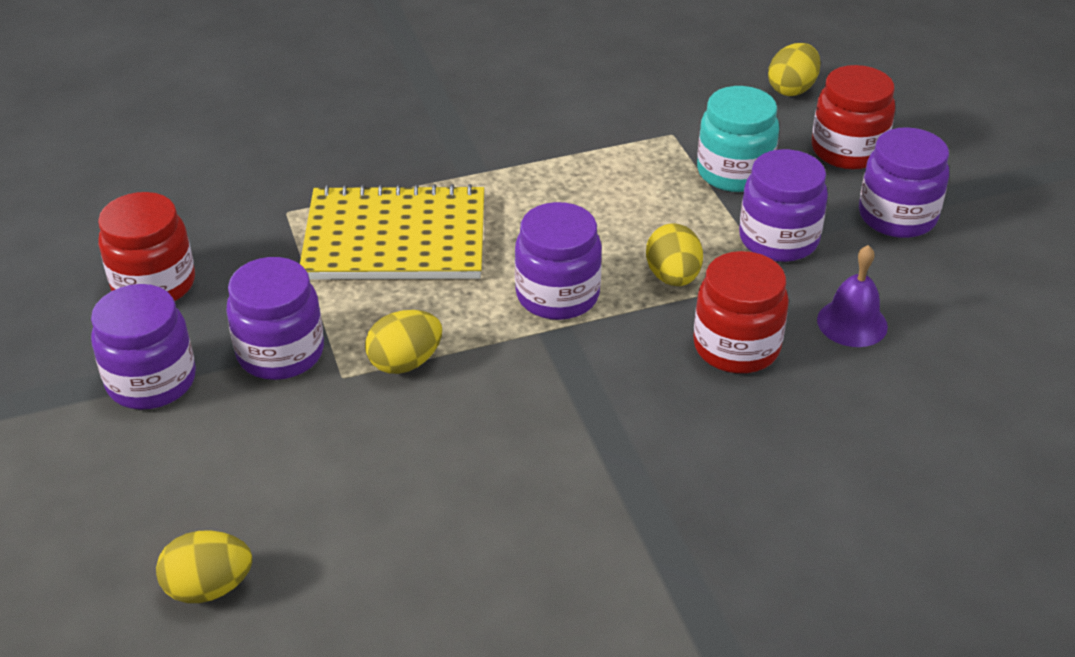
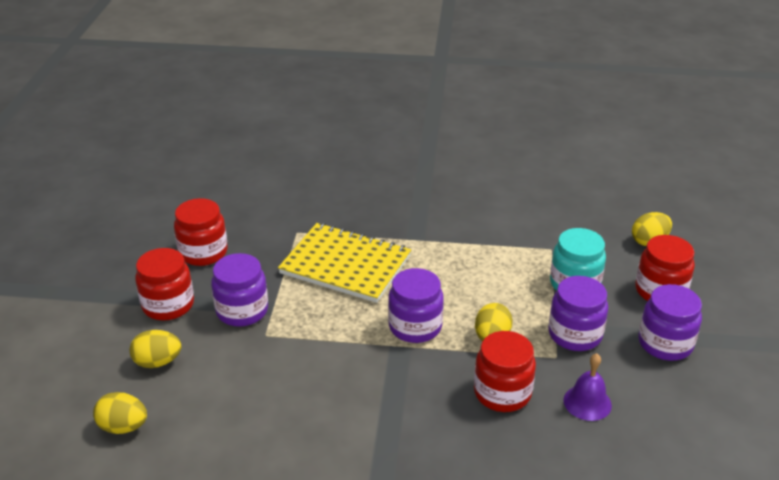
camera: 25 degrees right, 5 degrees down
(151, 381) = (168, 305): purple jar -> red jar
(405, 362) = (304, 338): yellow egg -> yellow egg (158, 362)

